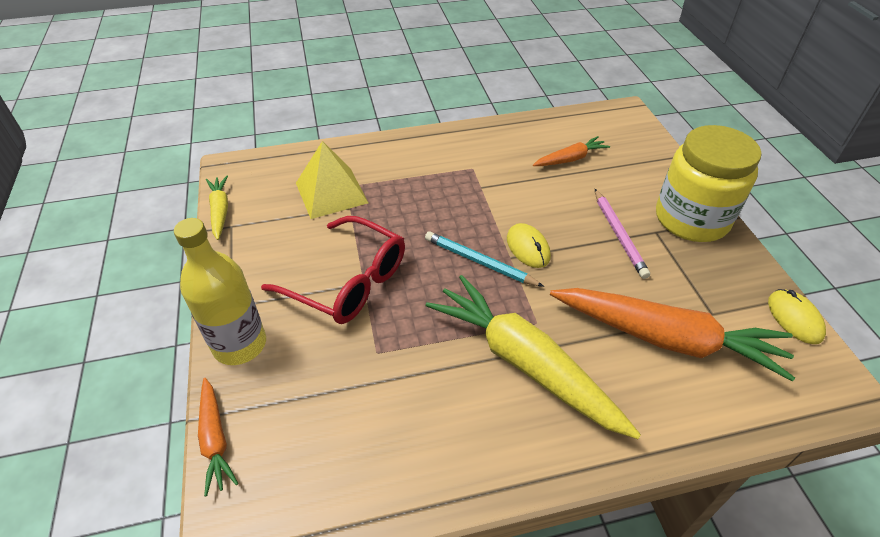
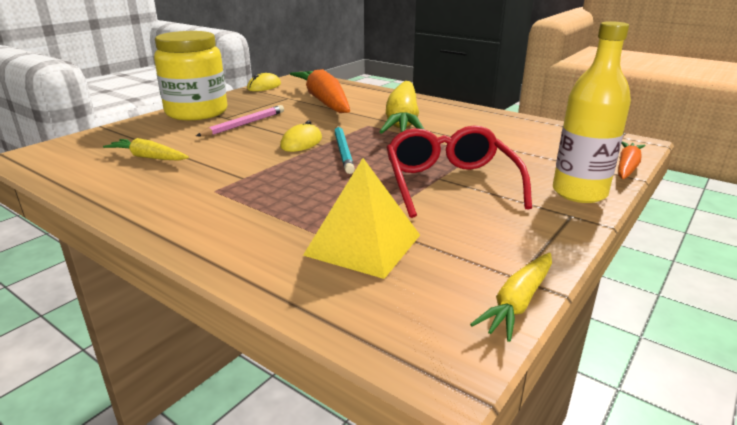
camera: 130 degrees left, 20 degrees down
(570, 159) = (148, 157): orange carrot -> yellow carrot

